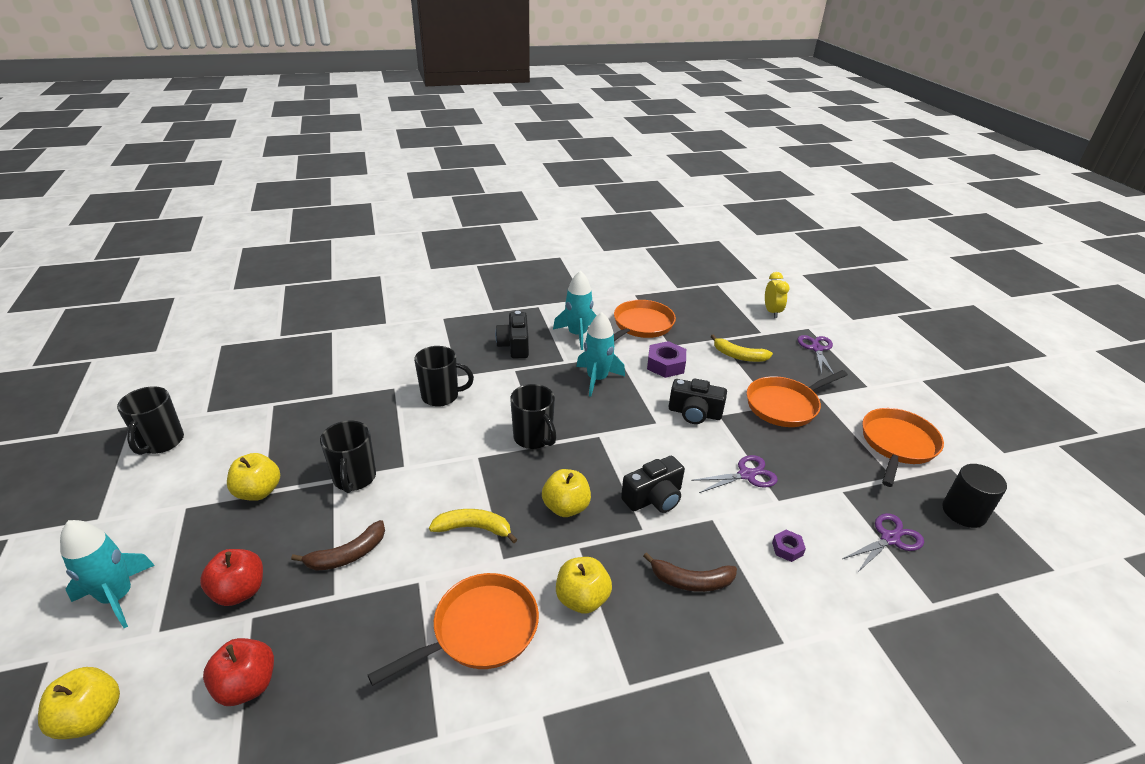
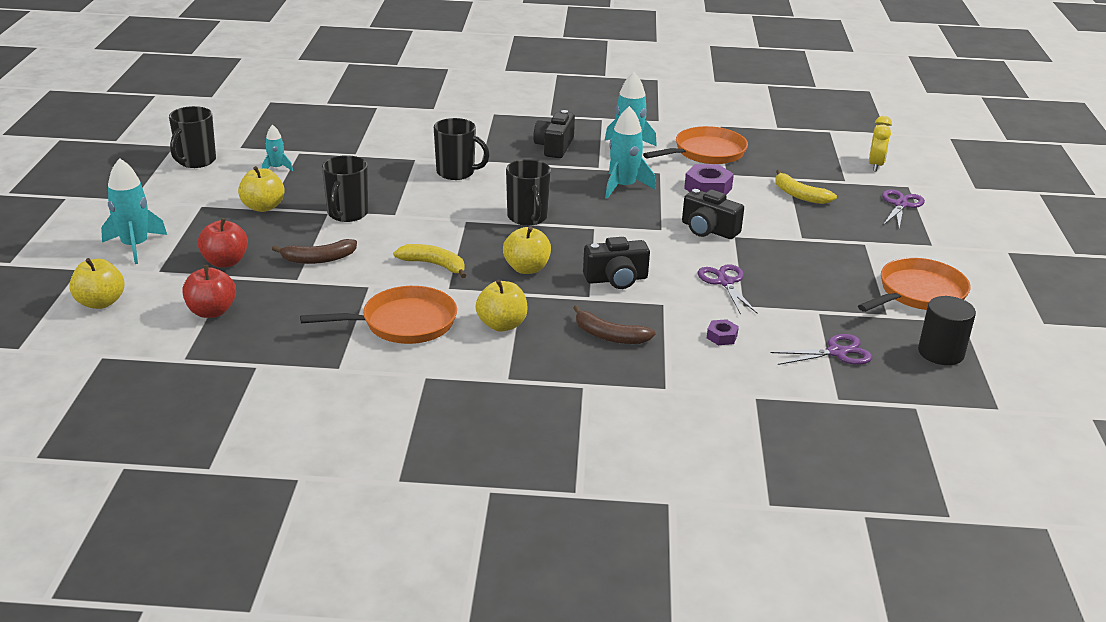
camera: 20 degrees right, 5 degrees down
(256, 431) = (276, 168): none -> turquoise rocket
(746, 475) = (725, 282): purple scissors -> purple scissors turned 105 degrees counterclockwise
(785, 405) = (816, 242): orange pan -> none

